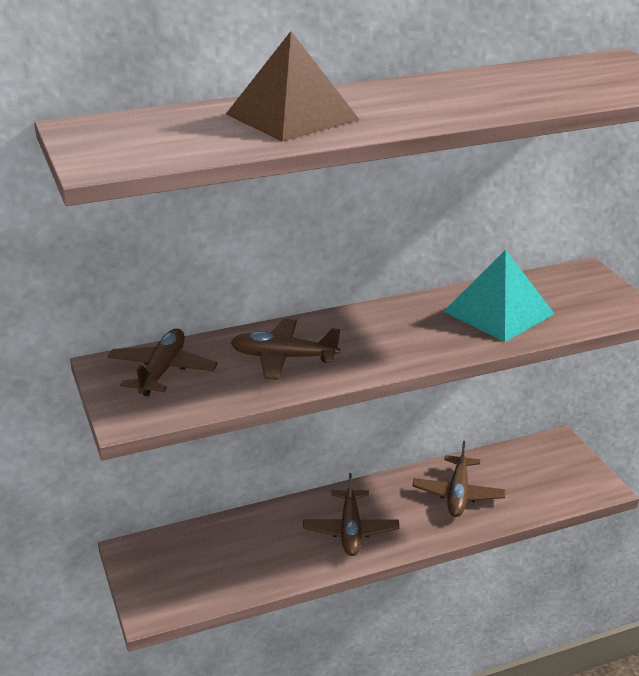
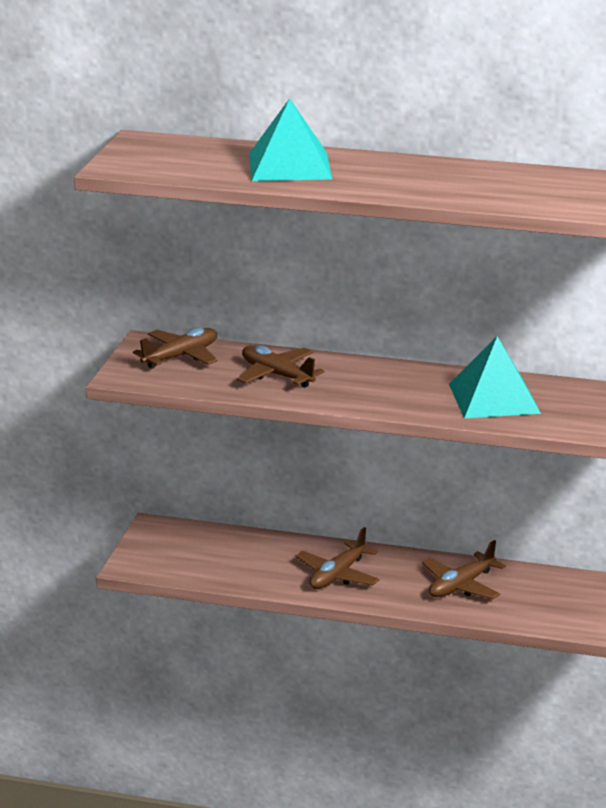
camera: 35 degrees right, 5 degrees down
(292, 116) = (290, 166): brown pyramid -> turquoise pyramid

